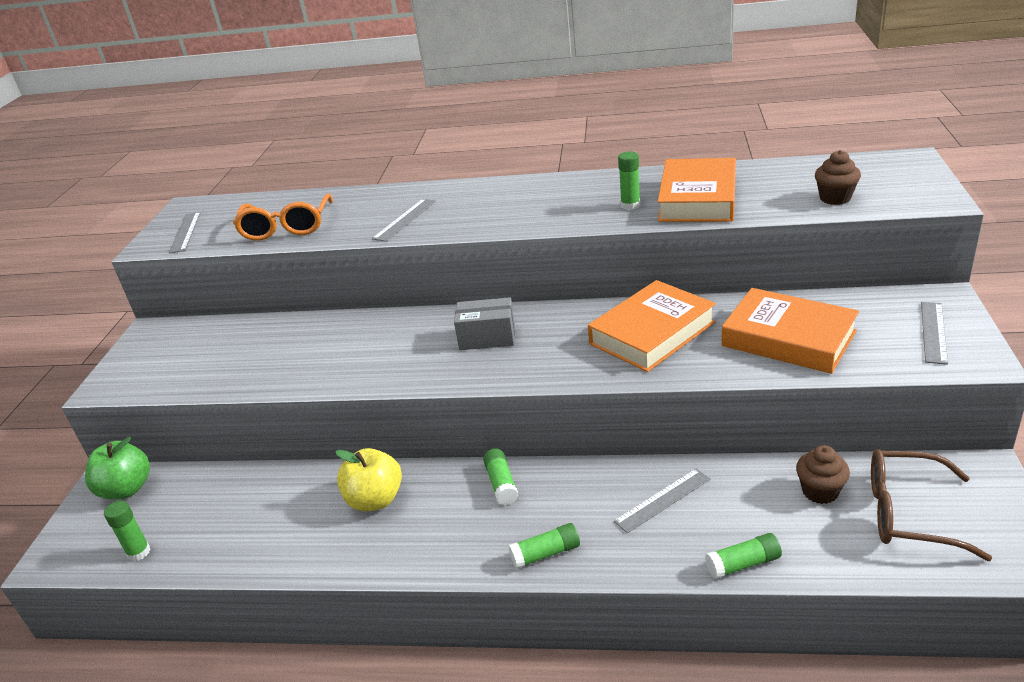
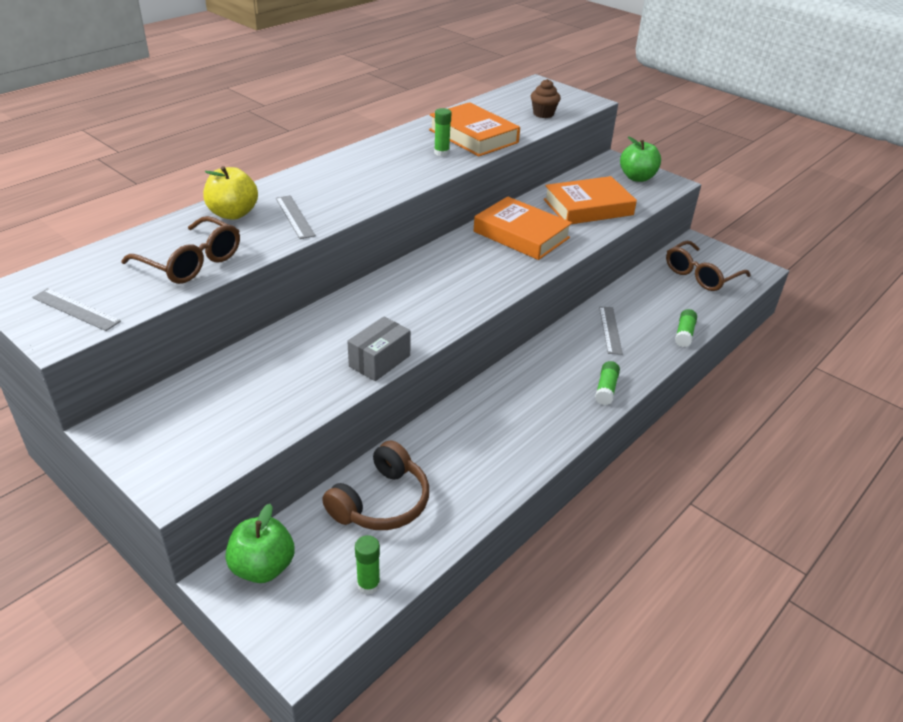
camera: 60 degrees left, 5 degrees up
(238, 503) = (381, 502): none -> brown headphones
(286, 227) = (191, 262): orange glasses -> brown glasses
(375, 500) = (470, 432): yellow apple -> yellow apple (233, 214)
(487, 337) = (432, 283): grey box -> grey box (379, 361)
(501, 483) = (524, 374): green glue stick -> none
(652, 333) = (521, 235): orange book -> orange book turned 45 degrees counterclockwise
(820, 491) = (660, 285): brown cupcake -> none
(933, 332) = (637, 178): grey ruler -> green apple

